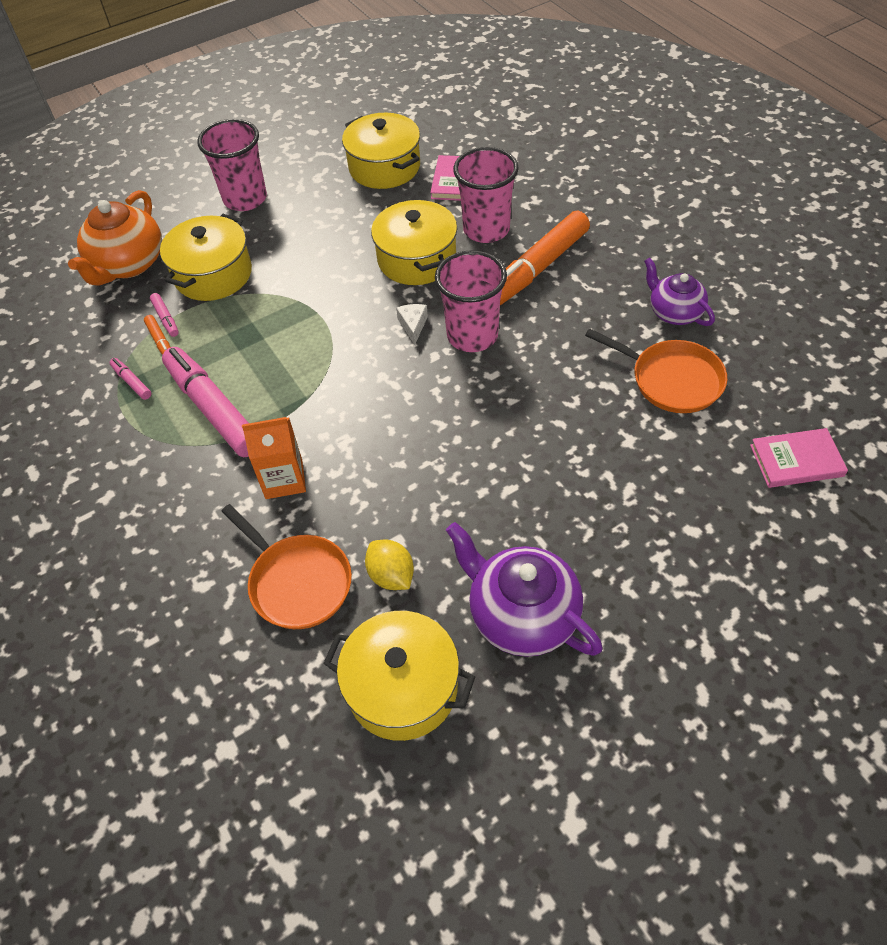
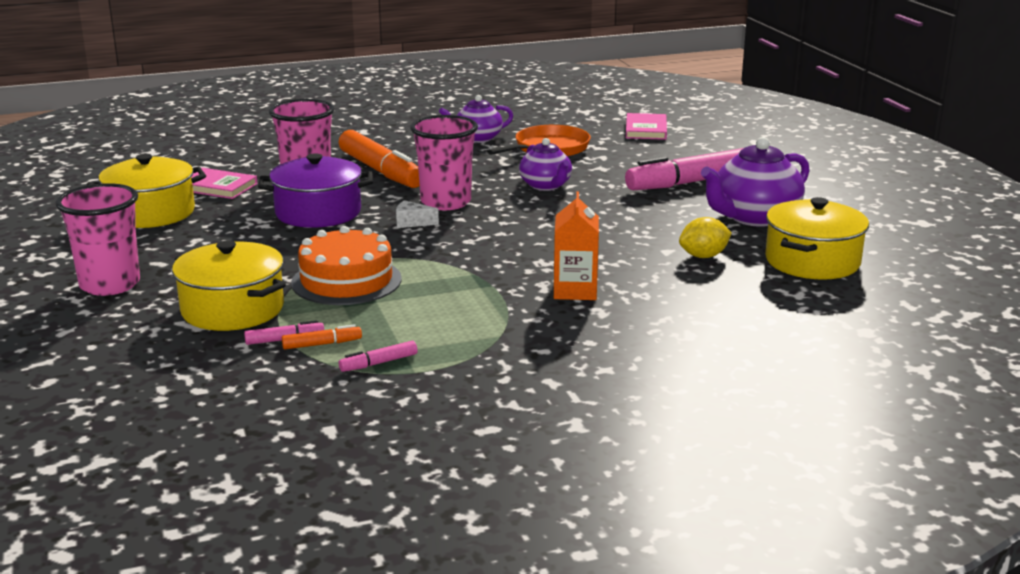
camera: 80 degrees left, 30 degrees down
(128, 264) = (153, 361): orange teapot -> none
(213, 409) = (457, 319): pink marker -> pink marker (690, 182)
(276, 320) = (346, 281): none -> orange cake
(297, 582) = (699, 292): orange pan -> none
(416, 259) = (318, 213): yellow pot -> purple pot
(549, 402) = (546, 186): none -> purple teapot

